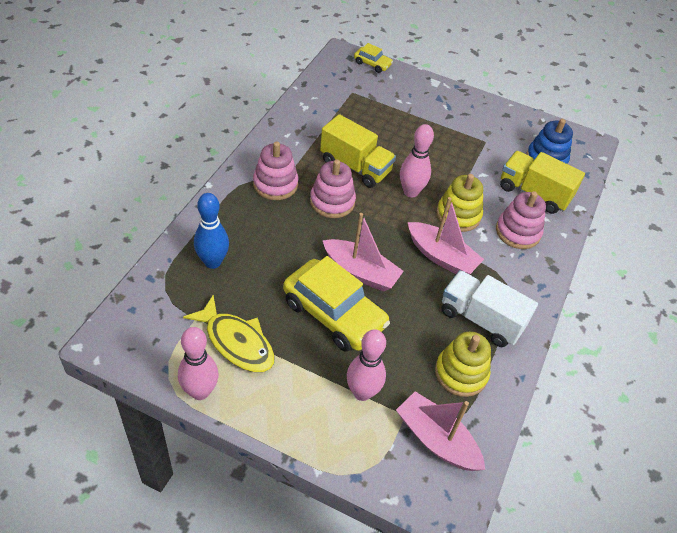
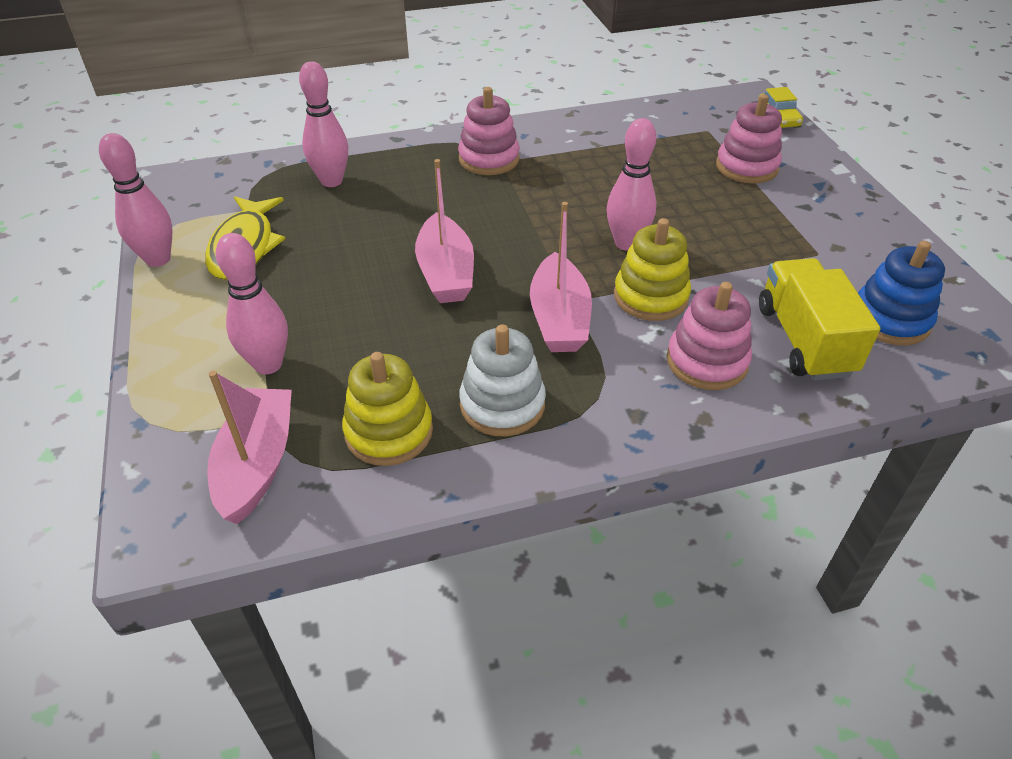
camera: 55 degrees right, 5 degrees down
(212, 262) = (331, 181): blue bowling pin -> pink bowling pin
(332, 202) = (521, 202): pink stacking toy -> pink stacking toy (746, 167)
(334, 314) = (360, 286): yellow car -> none
(355, 167) = (598, 189): yellow truck -> none
(481, 319) = (502, 404): white truck -> white stacking toy

